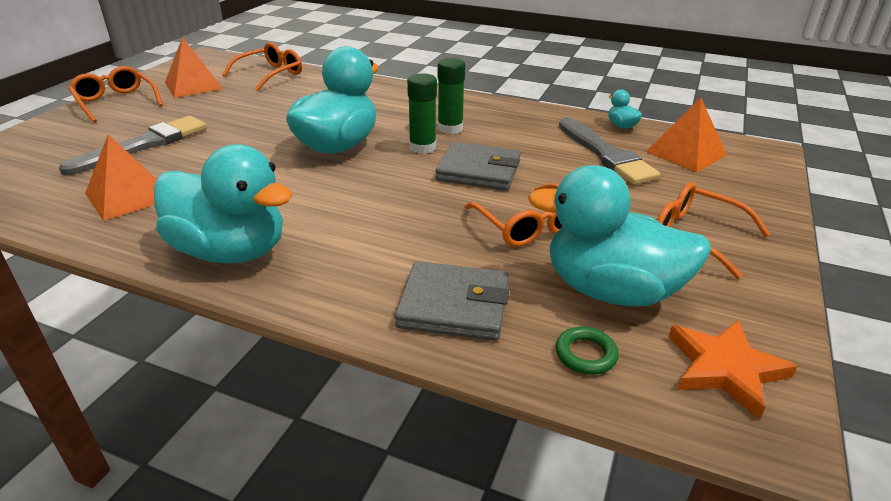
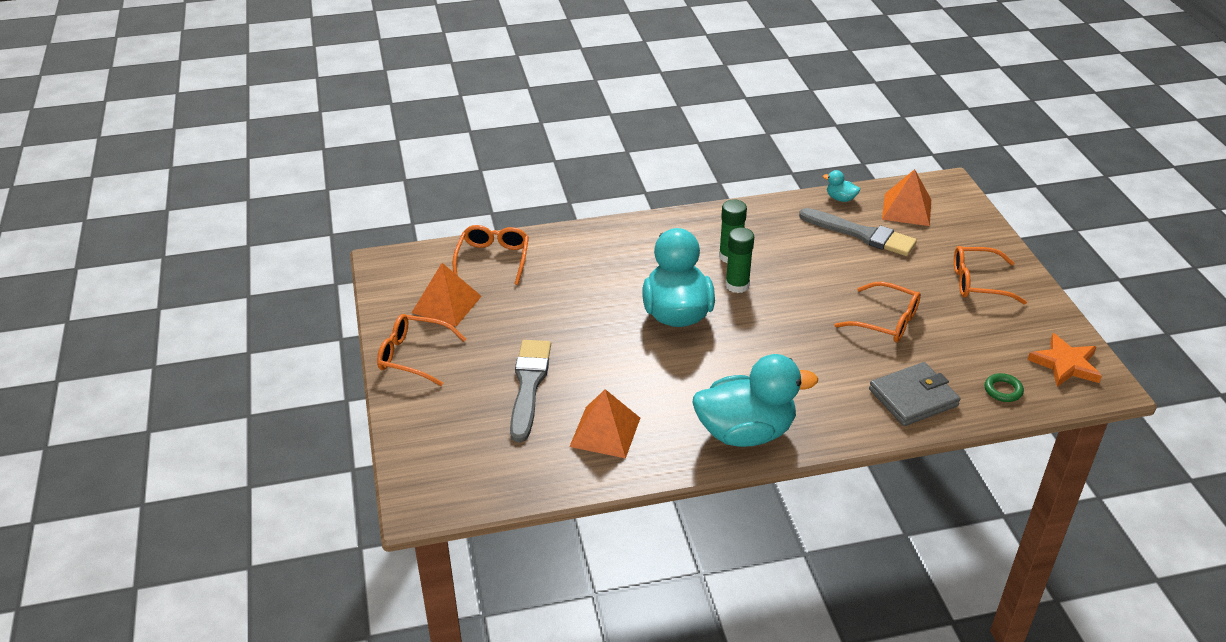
camera: 35 degrees left, 5 degrees up
(479, 171) = (802, 290): grey wallet -> none
(610, 290) = (975, 345): turquoise duck -> none

